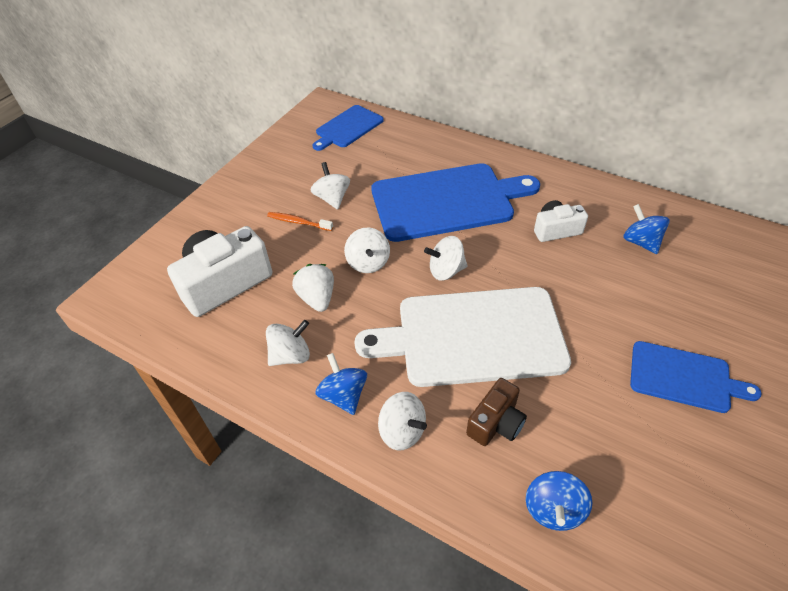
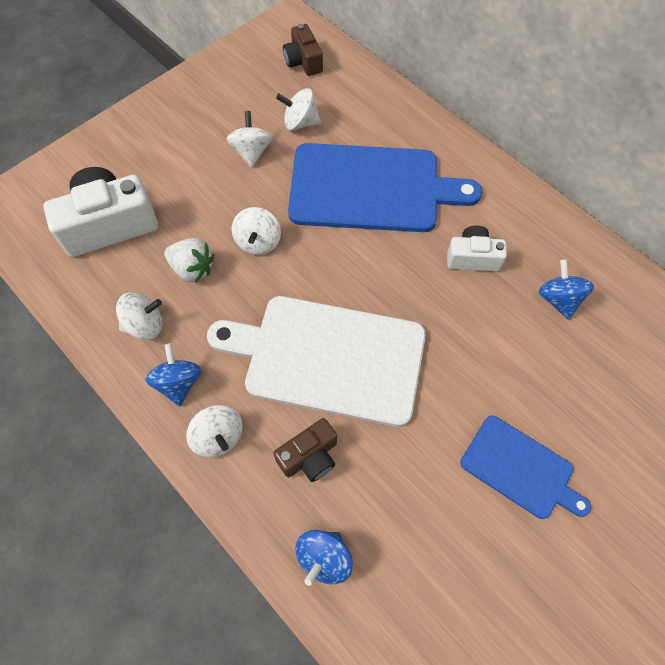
camera: 15 degrees right, 15 degrees up
(298, 222) = (206, 172): orange toothbrush -> none
(317, 298) = (192, 269): white strawberry -> white strawberry turned 120 degrees clockwise
(348, 128) = (303, 61): blue cutting board -> brown camera
(446, 271) = (333, 274): white spinning top -> white spinning top (300, 123)

